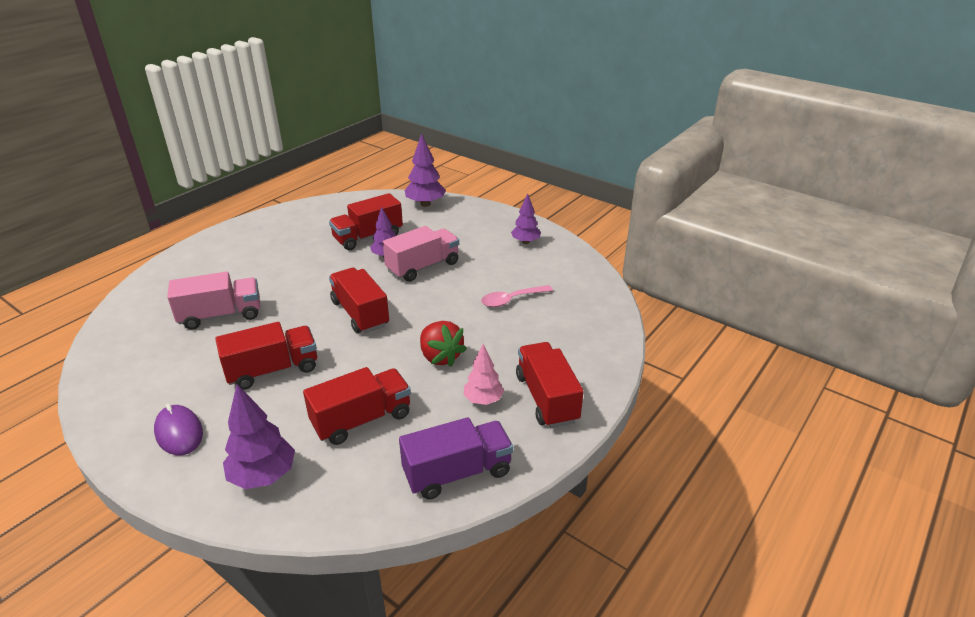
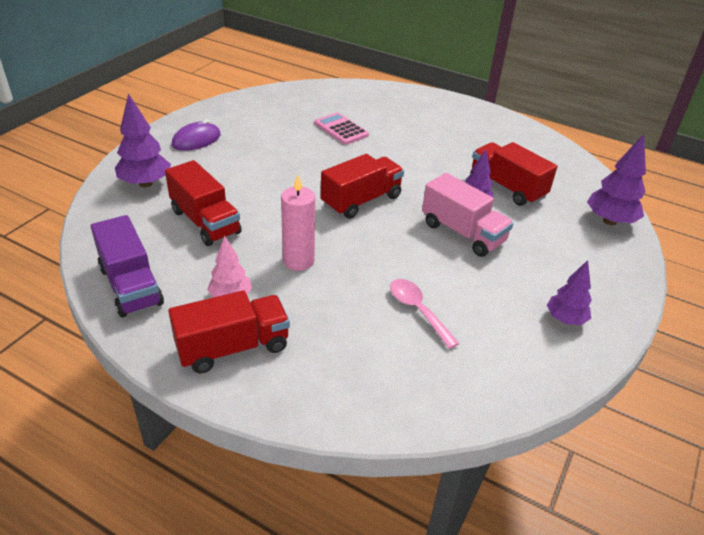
camera: 80 degrees right, 5 degrees up
(221, 315) = (341, 129): pink truck -> pink calculator
(273, 370) = (270, 166): red truck -> none
(440, 357) = (298, 261): red strawberry -> pink candle

